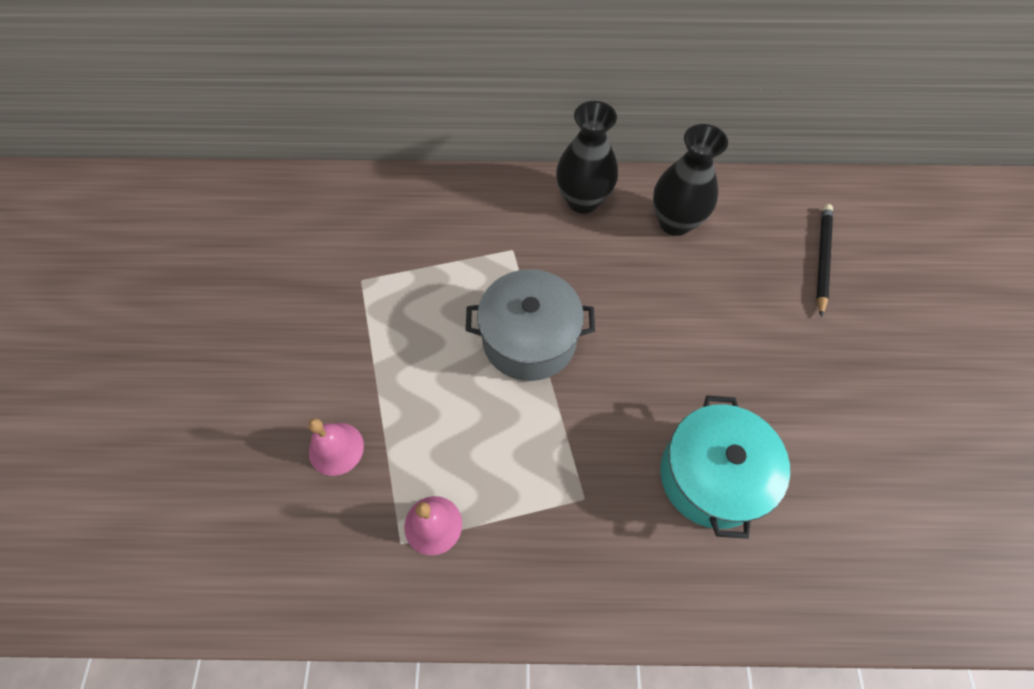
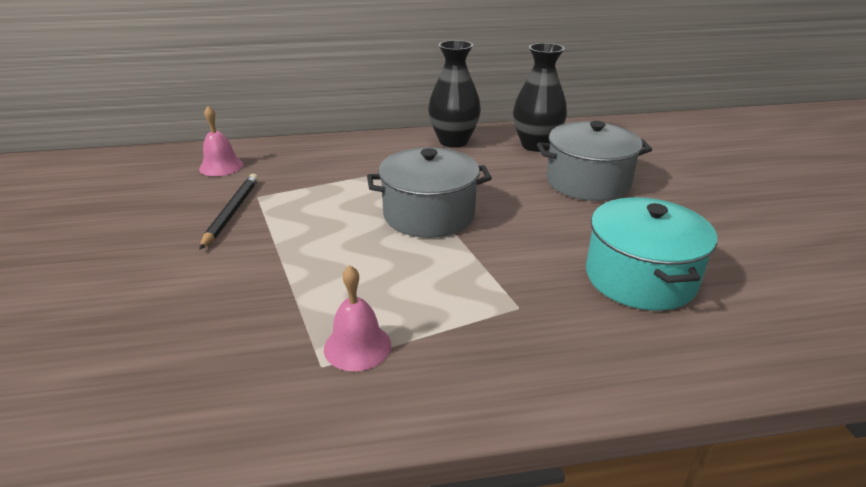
camera: 10 degrees left, 30 degrees down
(336, 448) = (238, 303): pink bell -> pink bell (221, 166)
(711, 305) = (588, 182): none -> grey pot
(822, 259) = (666, 153): black pencil -> black pencil (232, 212)

